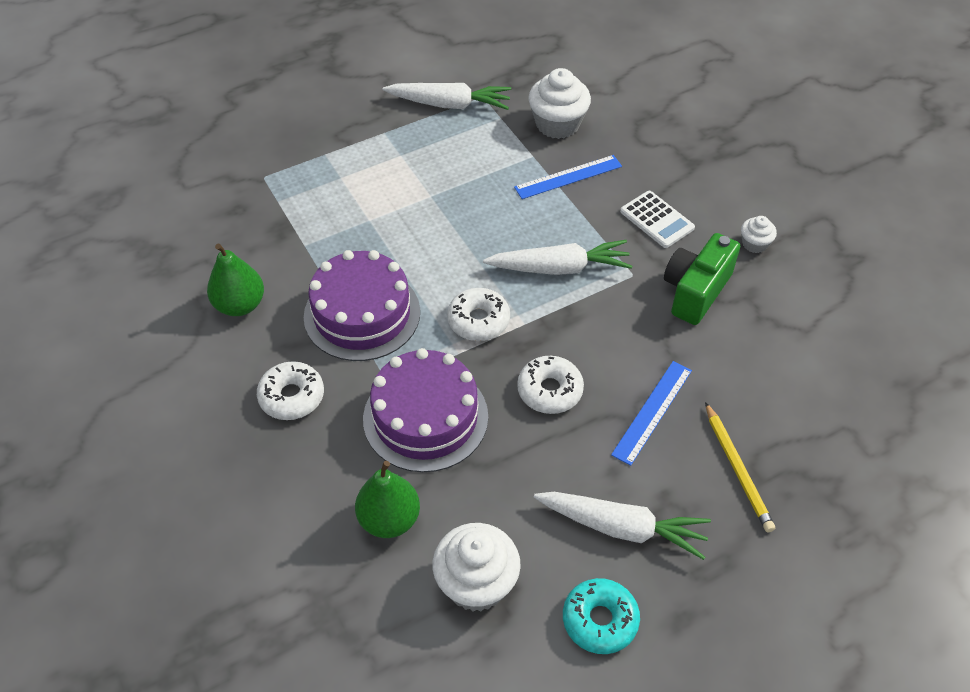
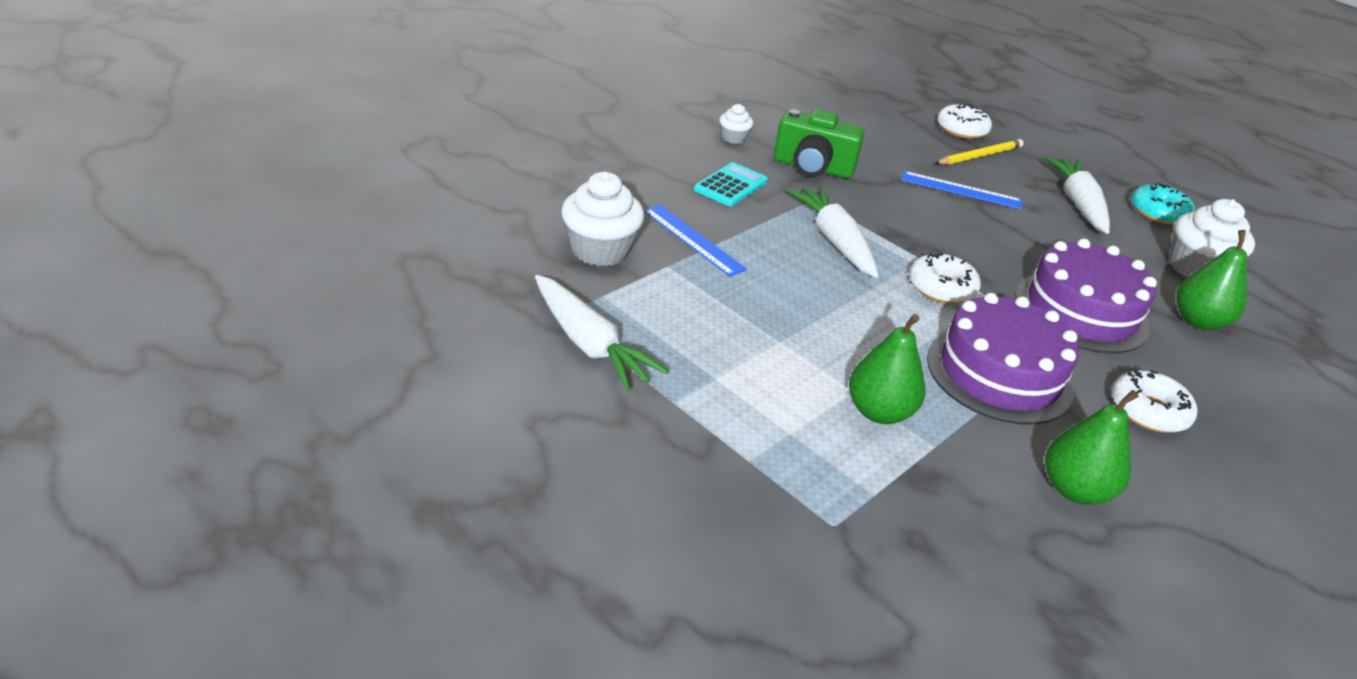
camera: 110 degrees left, 15 degrees down
(344, 227) = (879, 412): none -> green pear
(449, 104) = (589, 344): white carrot -> white carrot turned 150 degrees clockwise
(550, 390) = (986, 241): white donut -> white donut (961, 129)
(657, 220) = (730, 185): white calculator -> turquoise calculator

